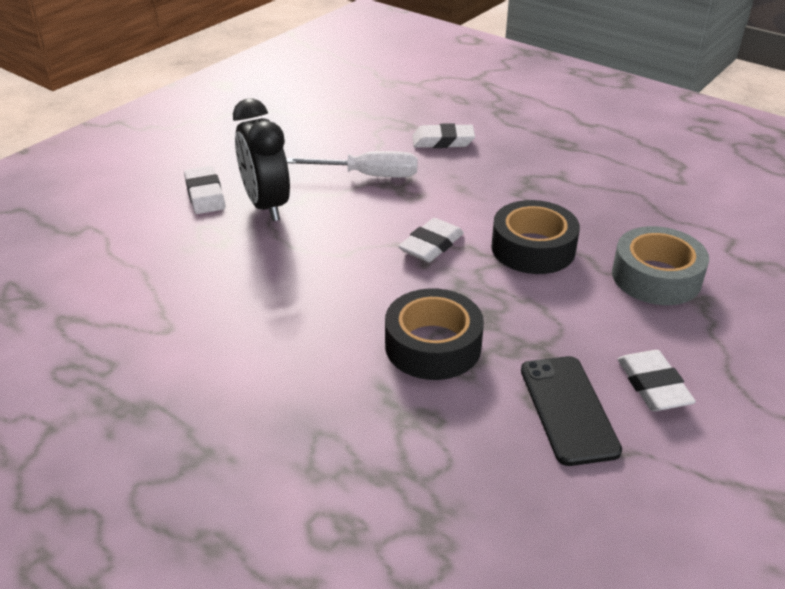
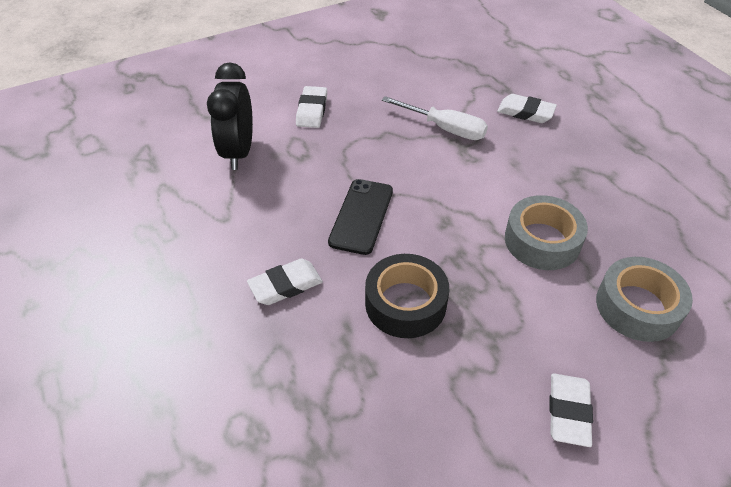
camera: 25 degrees right, 10 degrees up
(266, 205) = (351, 133): black clock -> black clock (239, 152)
(431, 245) = (458, 210): white eraser -> white eraser (285, 285)
(533, 248) = (542, 241): black tape -> grey tape
(568, 409) = (481, 404): black phone -> black phone (361, 216)

